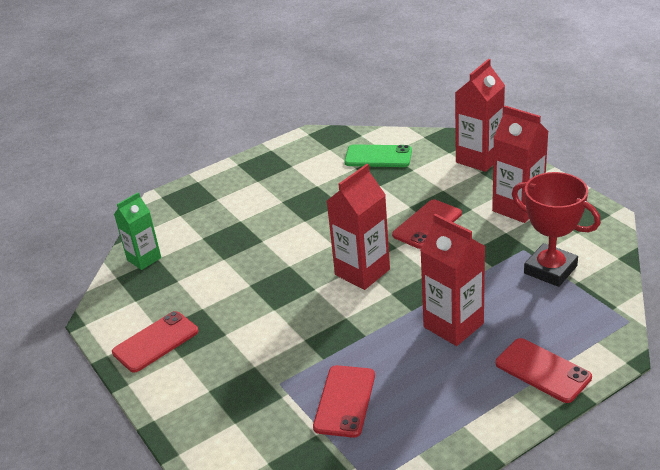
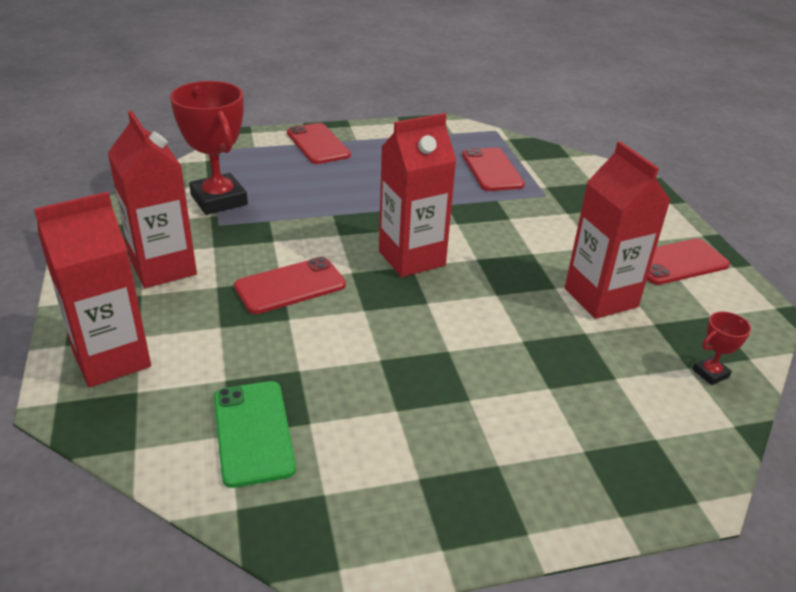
camera: 165 degrees left, 0 degrees up
(144, 259) = (710, 373): green carton -> red trophy
(345, 401) = (492, 170): red phone -> red phone turned 45 degrees counterclockwise
(378, 156) = (253, 432): green phone -> green phone turned 45 degrees clockwise
(453, 325) = (358, 188): red carton -> red carton (600, 298)

